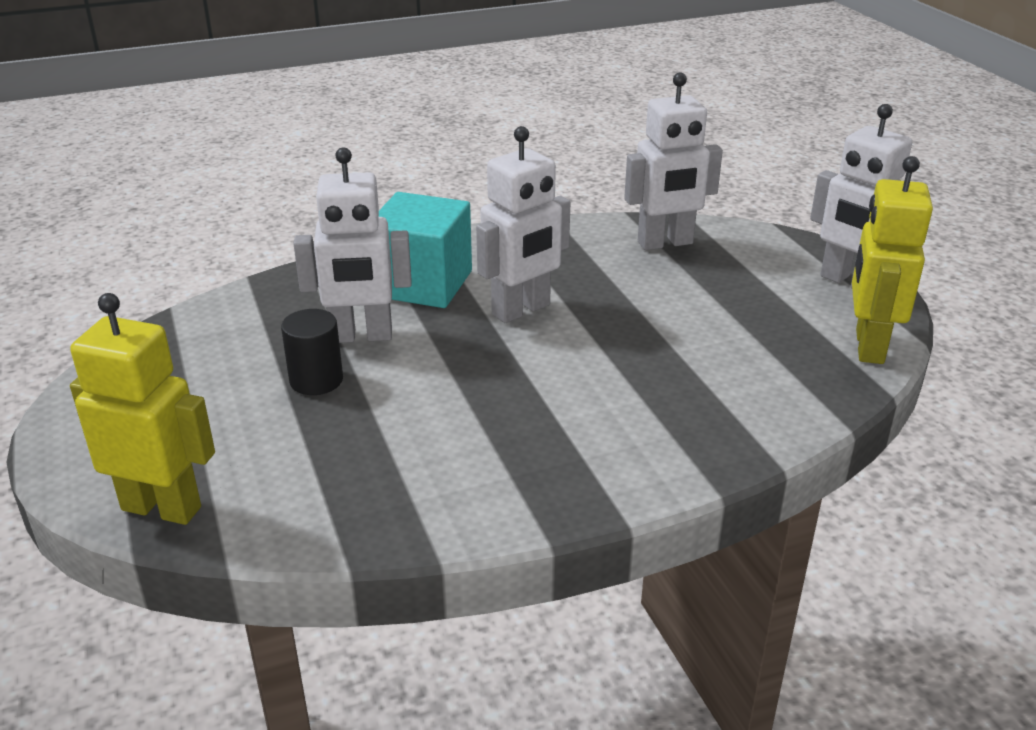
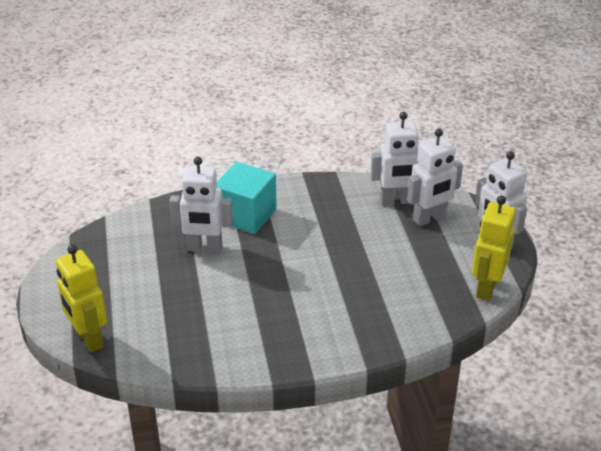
camera: 10 degrees right, 5 degrees up
(162, 508) = (89, 339): yellow robot -> yellow robot turned 150 degrees counterclockwise
(316, 380) = (175, 274): black cylinder -> none
(521, 310) = (297, 240): white robot -> white robot (429, 218)

